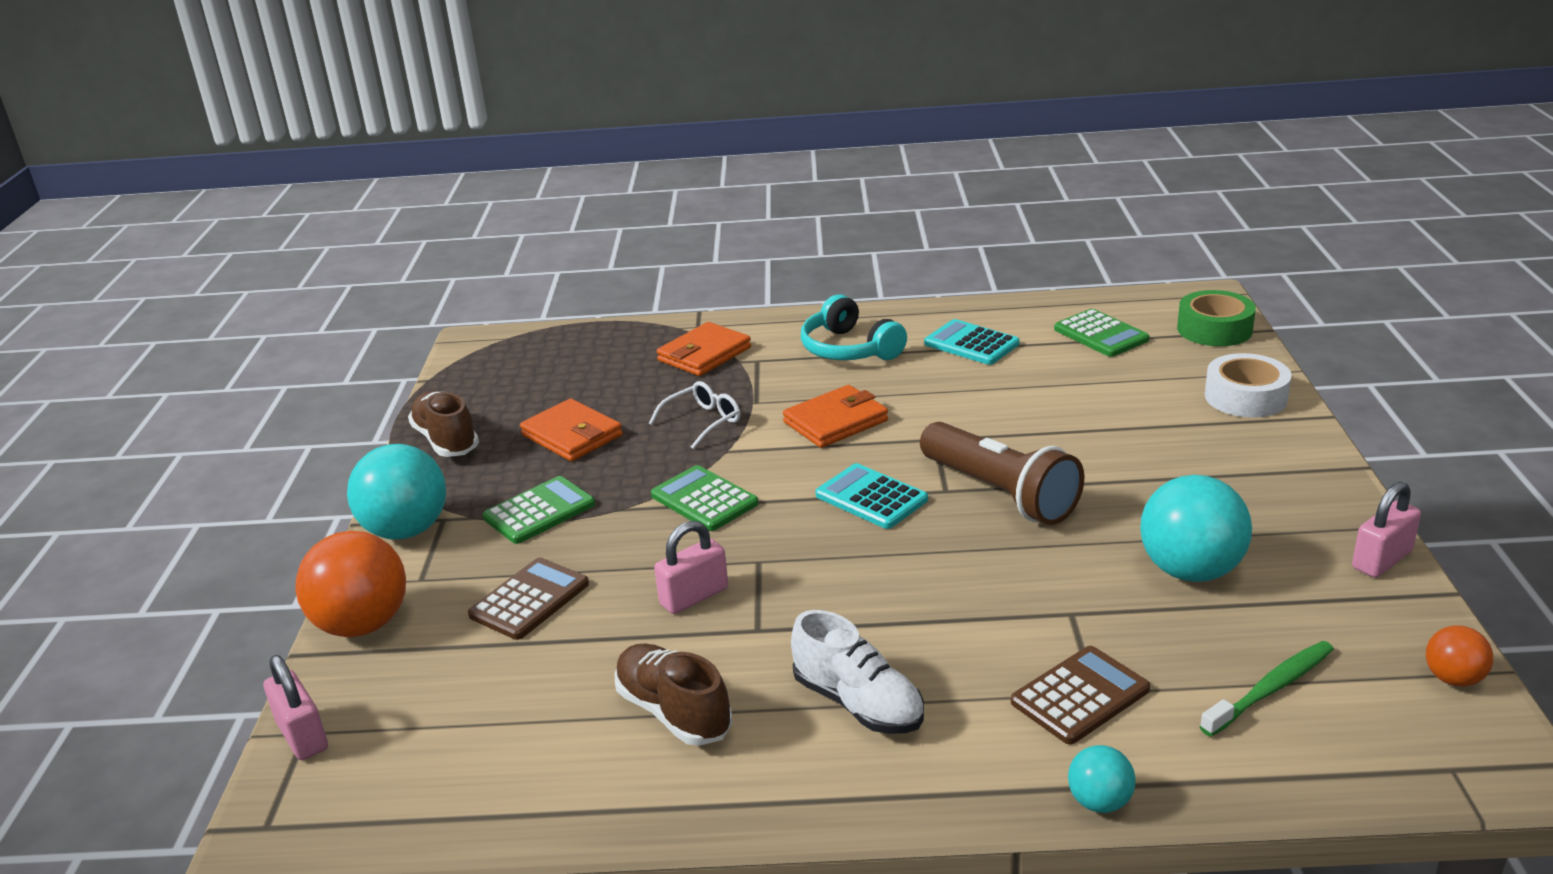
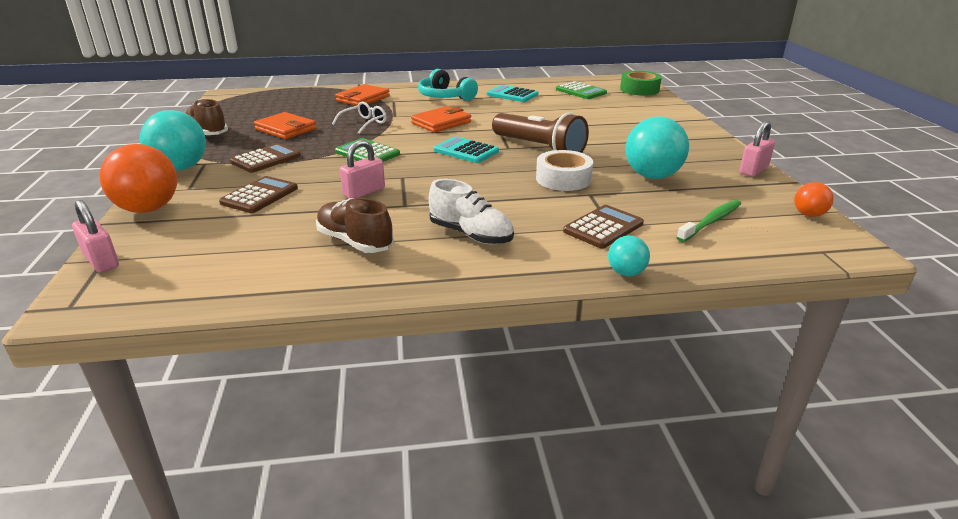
camera: 10 degrees left, 0 degrees up
(539, 511) = (266, 159): green calculator -> brown calculator
(1245, 397) = (662, 112): white tape -> white tape (563, 179)

